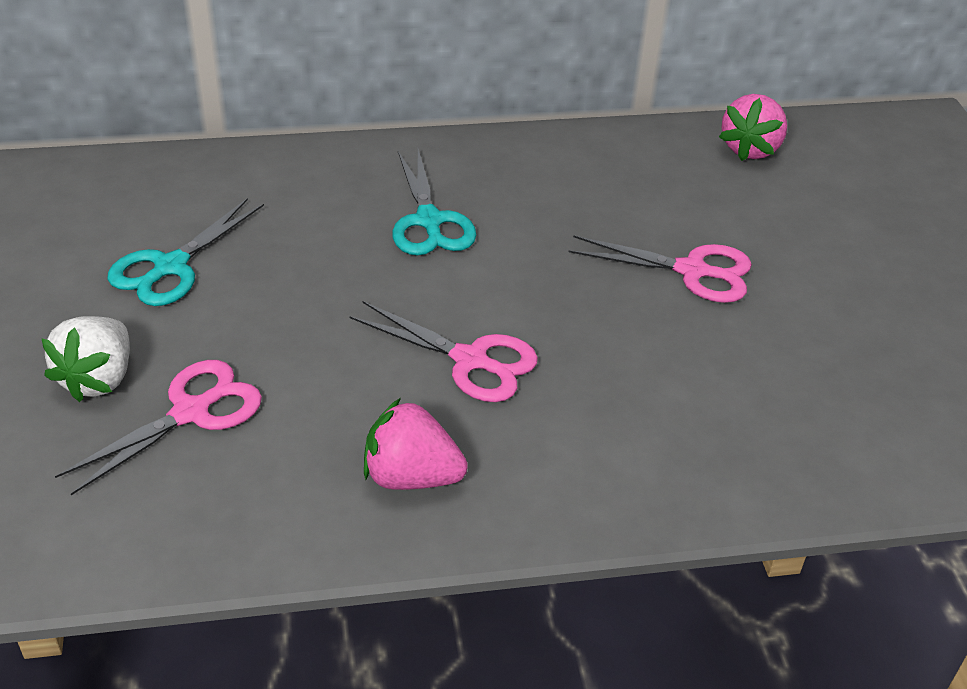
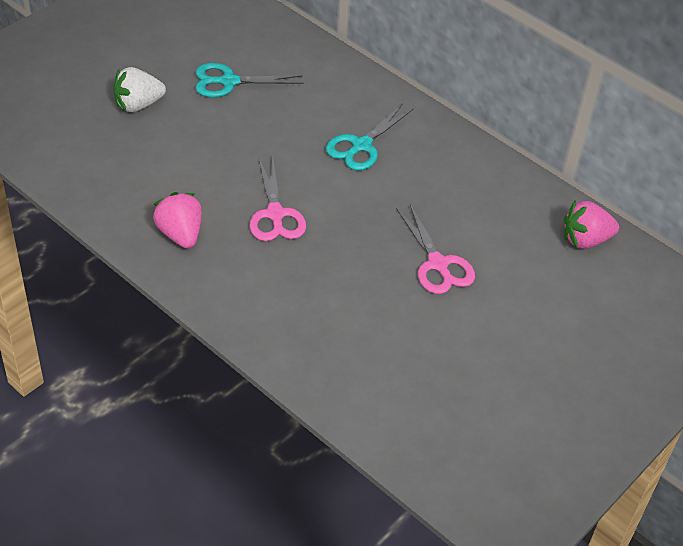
camera: 50 degrees right, 5 degrees up
(191, 412) = (148, 144): pink scissors -> none

